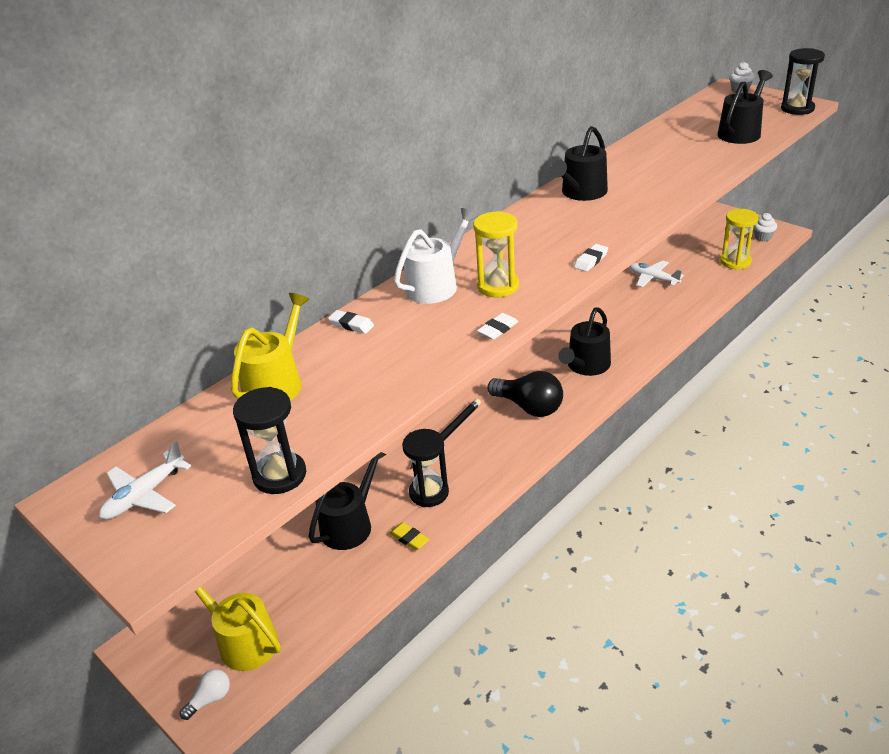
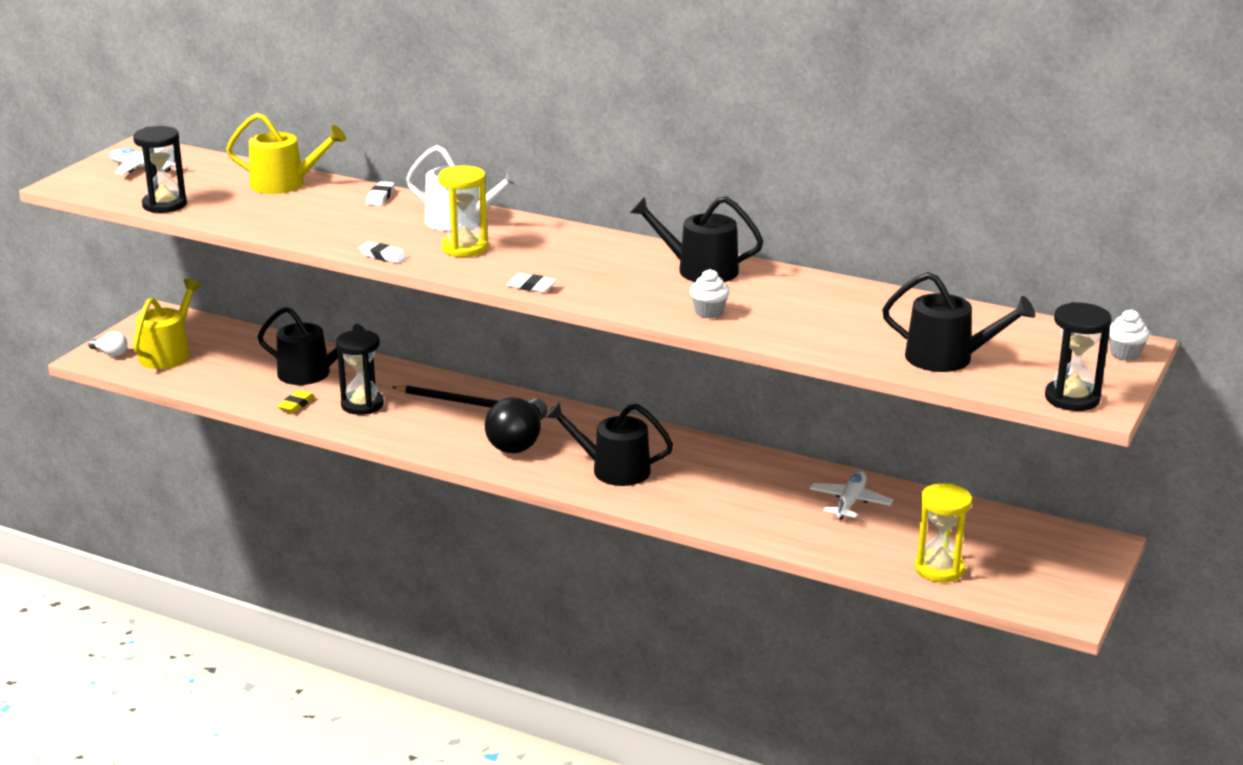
camera: 70 degrees right, 10 degrees down
(763, 237) = (1036, 593): white cupcake -> white cupcake (709, 312)

